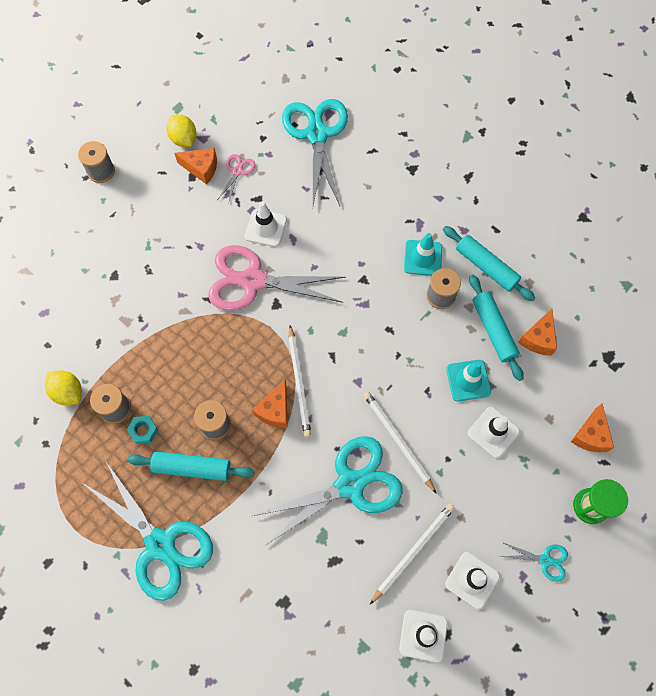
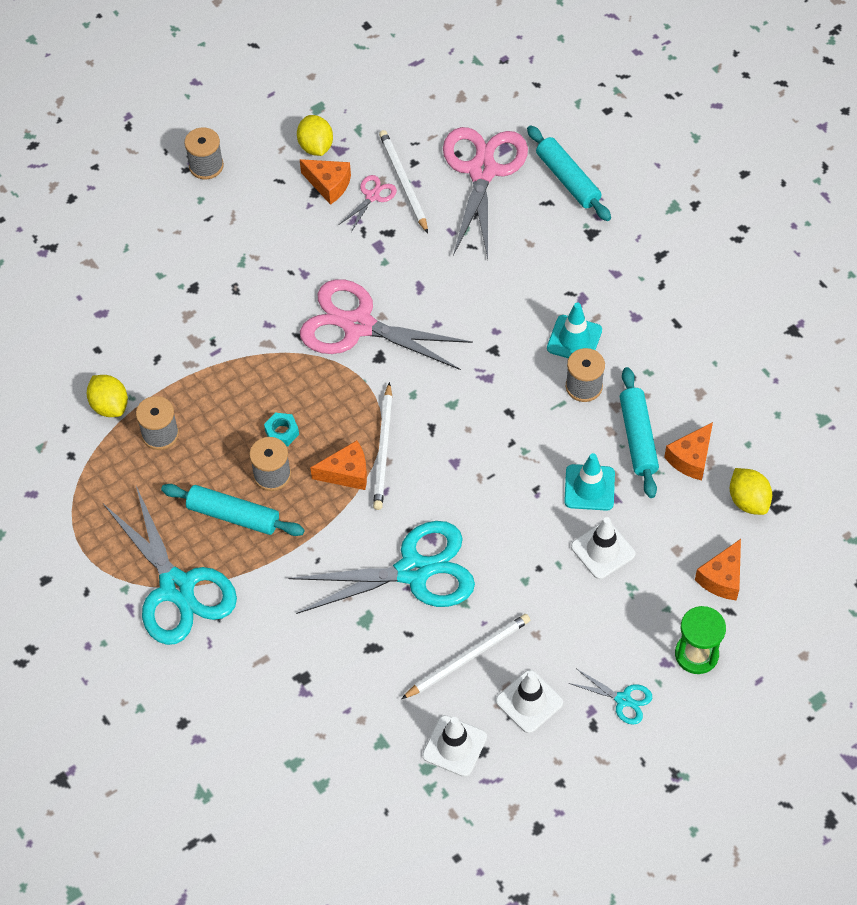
camera: 15 degrees right, 10 degrees down
(143, 431) = (187, 464): turquoise nut -> turquoise nut (282, 432)
(265, 228) = (389, 268): white traffic cone -> none
(275, 410) = (346, 473): orange cheese -> orange cheese turned 135 degrees counterclockwise
(317, 134) = (482, 171): turquoise scissors -> pink scissors
(398, 440) = (484, 535): white pencil -> white pencil (403, 182)
(486, 267) = (651, 364): turquoise rolling pin -> turquoise rolling pin (567, 179)
(591, 365) = (748, 500): none -> yellow lemon

